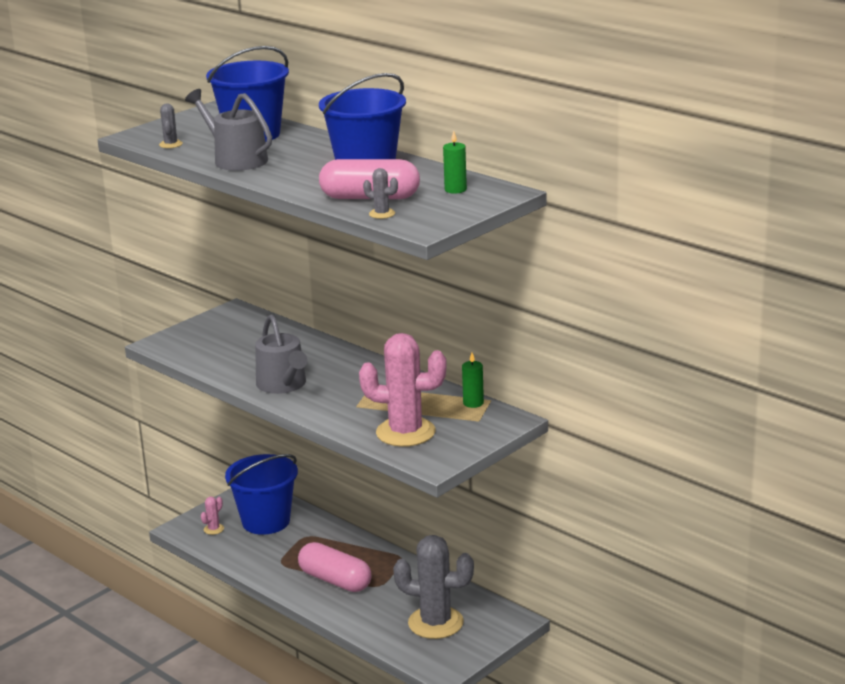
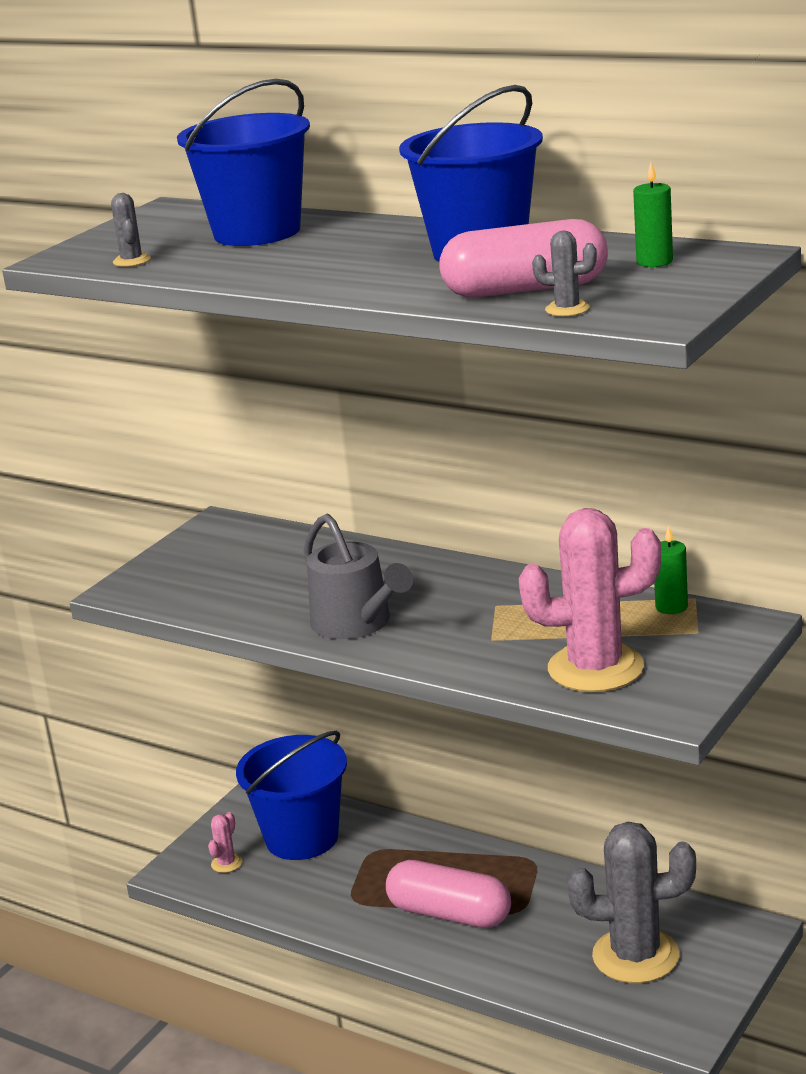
camera: 10 degrees left, 0 degrees up
(236, 159) = (257, 267): grey watering can -> none

